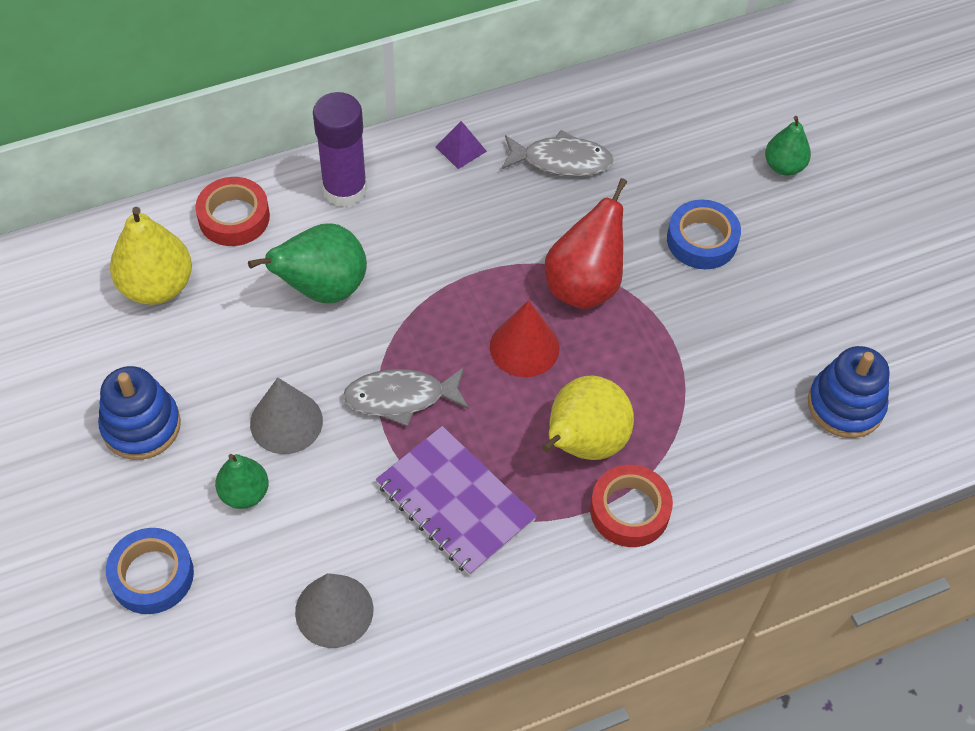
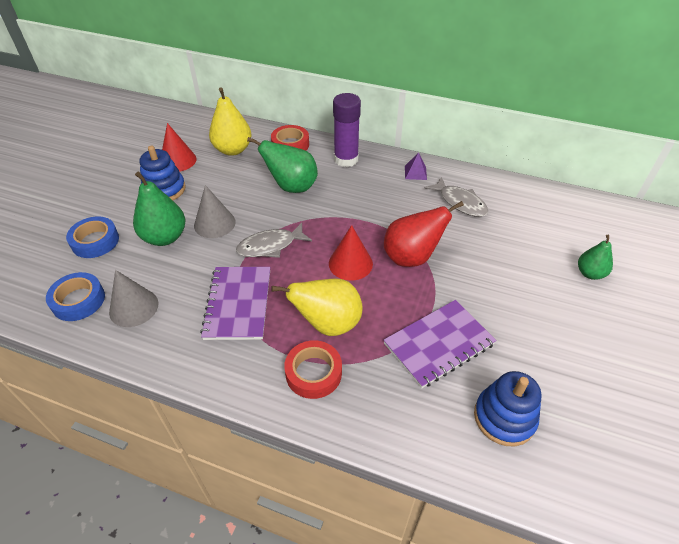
camera: 45 degrees right, 10 degrees down
(94, 365) = (178, 160): none -> red cone
(244, 493) = (165, 237): green pear -> green pear, size x1.65
(401, 398) = (270, 246): grey fish -> grey fish turned 60 degrees counterclockwise
(702, 240) = (500, 277): blue tape -> blue tape (78, 300)
(717, 374) = (438, 344): none -> purple notebook

